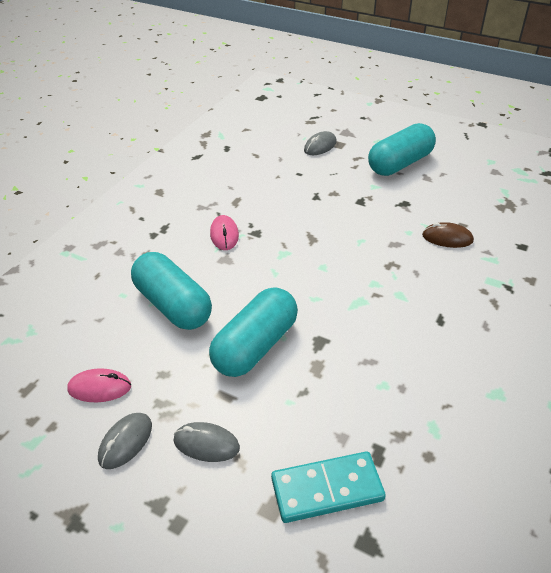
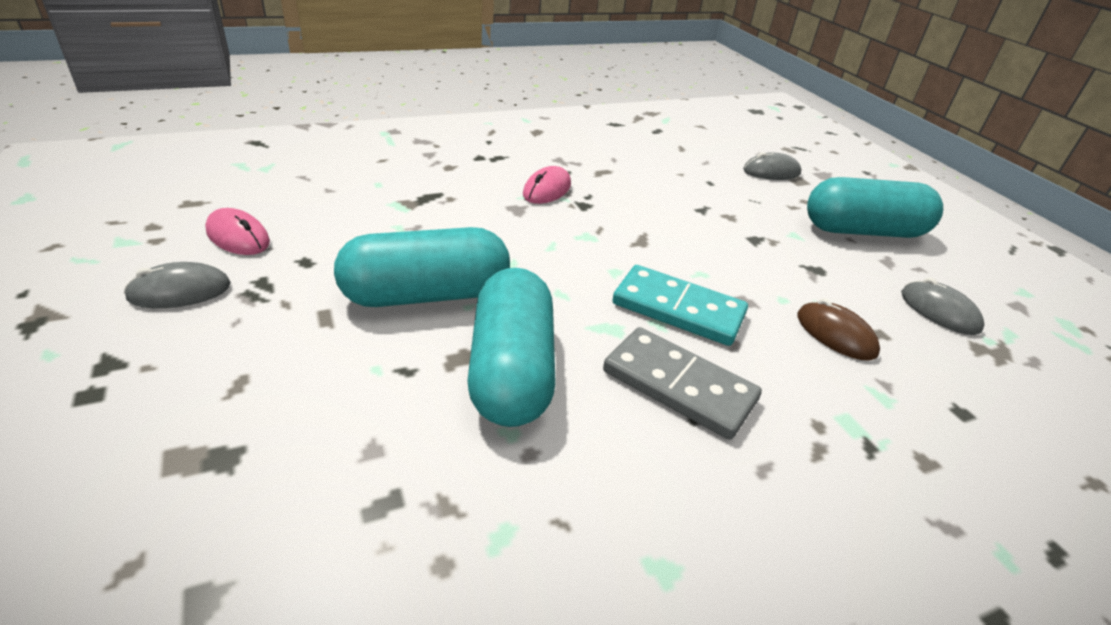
camera: 35 degrees right, 5 degrees down
(172, 305) = (406, 215): turquoise capsule -> turquoise capsule (511, 370)
(206, 444) = (235, 345): grey mouse -> grey mouse (939, 311)
(327, 489) = (265, 491): turquoise domino -> turquoise domino (678, 309)
(418, 311) = (679, 385): none -> grey domino

